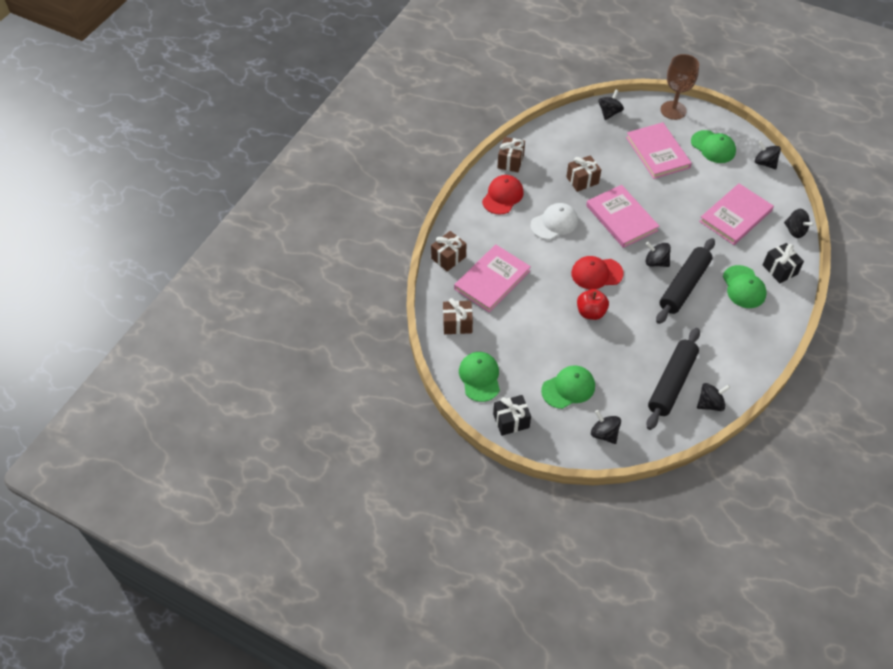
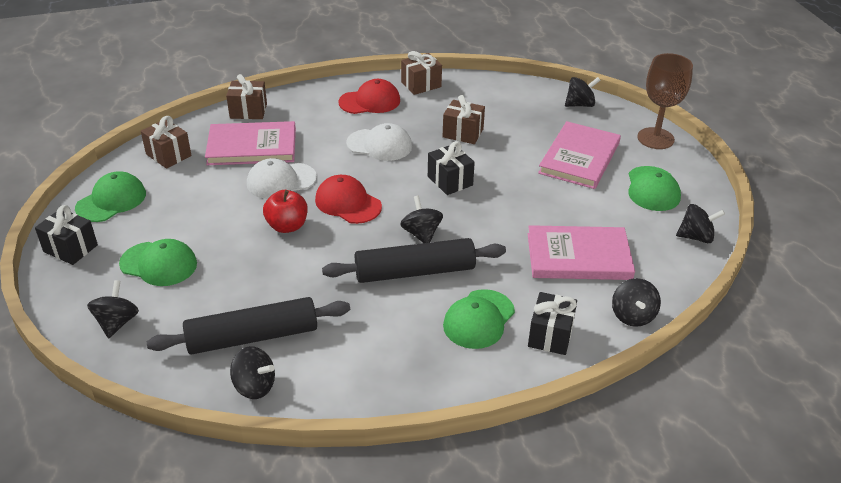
camera: 45 degrees right, 15 degrees down
(543, 288) = (281, 181): none -> white cap
(621, 218) = (450, 181): pink book -> black gift
(764, 163) = (696, 237): black spinning top -> black spinning top turned 90 degrees clockwise

